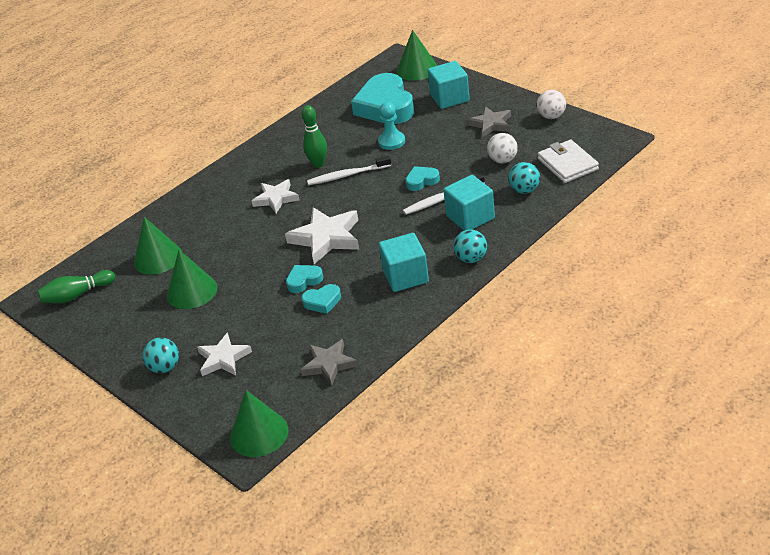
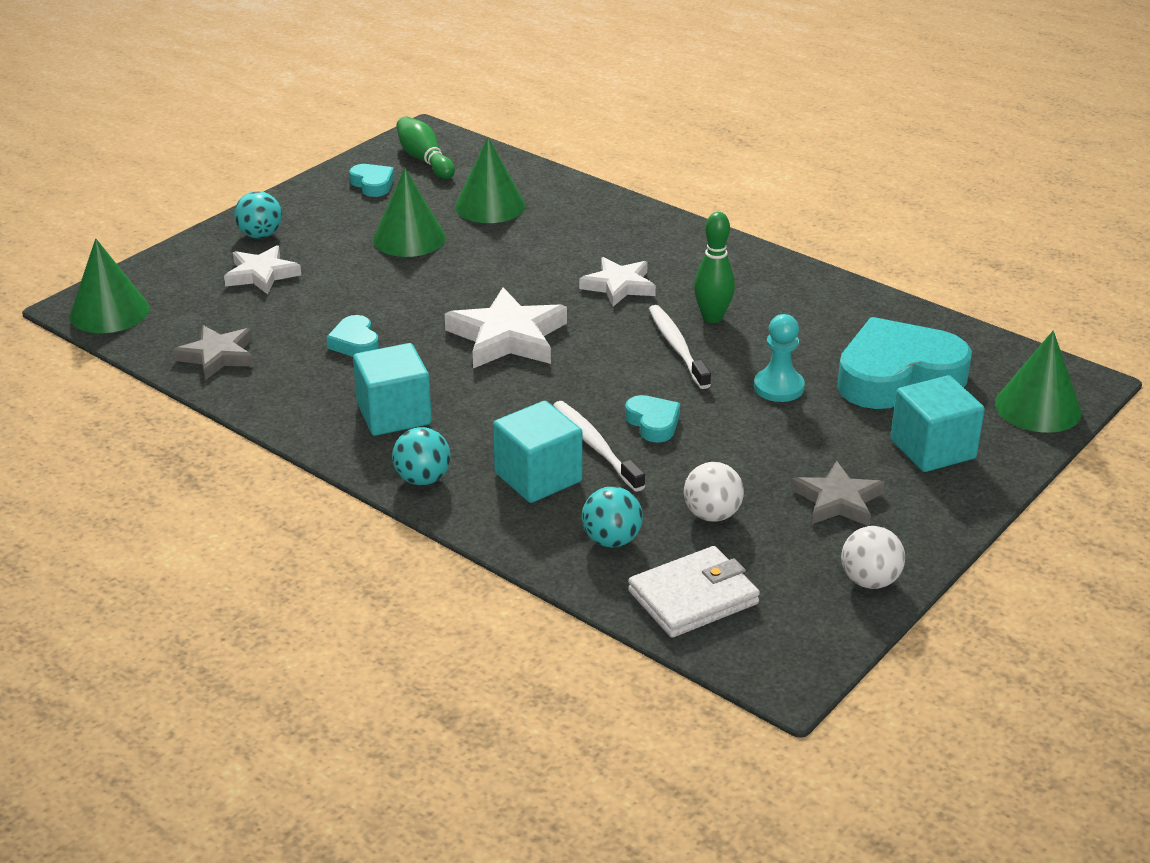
camera: 80 degrees right, 5 degrees down
(304, 281) = (408, 324): turquoise heart -> turquoise heart (373, 184)

